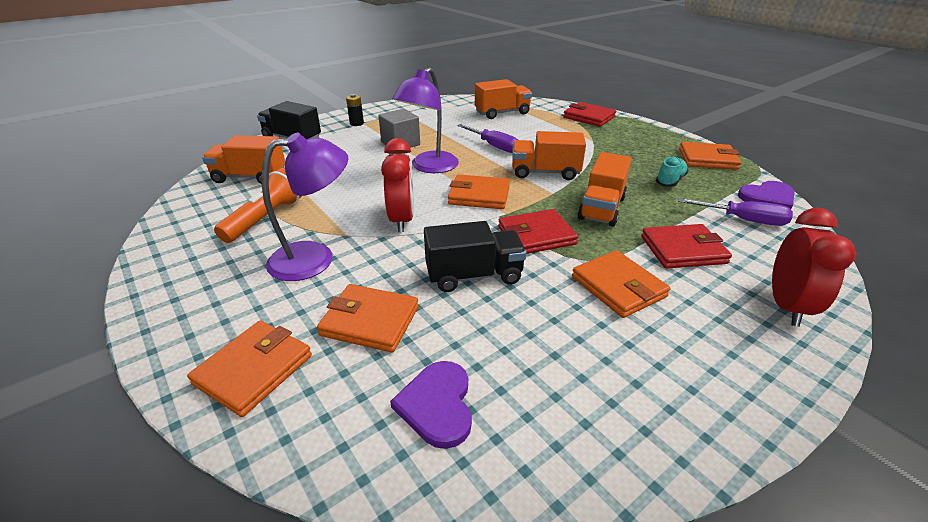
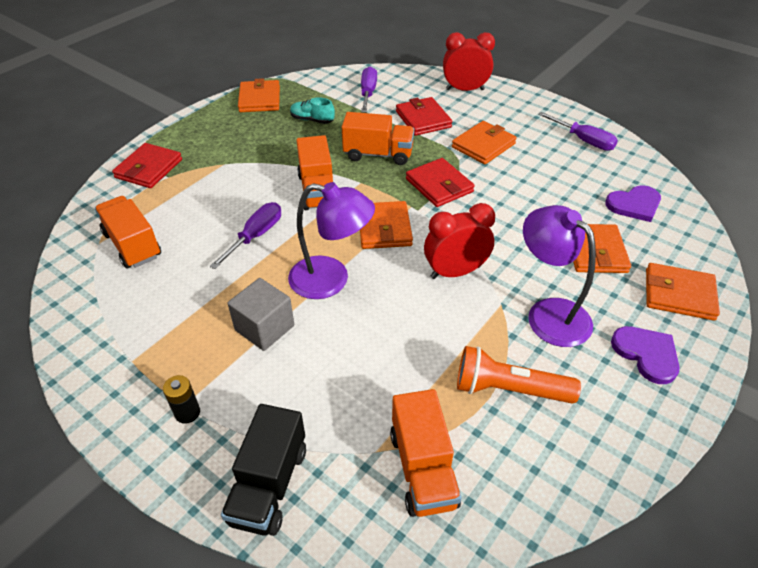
camera: 105 degrees left, 10 degrees up
(474, 275) = (512, 210): black truck -> none
(632, 411) = (584, 141): none -> purple screwdriver
(767, 197) = (327, 80): purple heart -> purple heart (646, 354)

